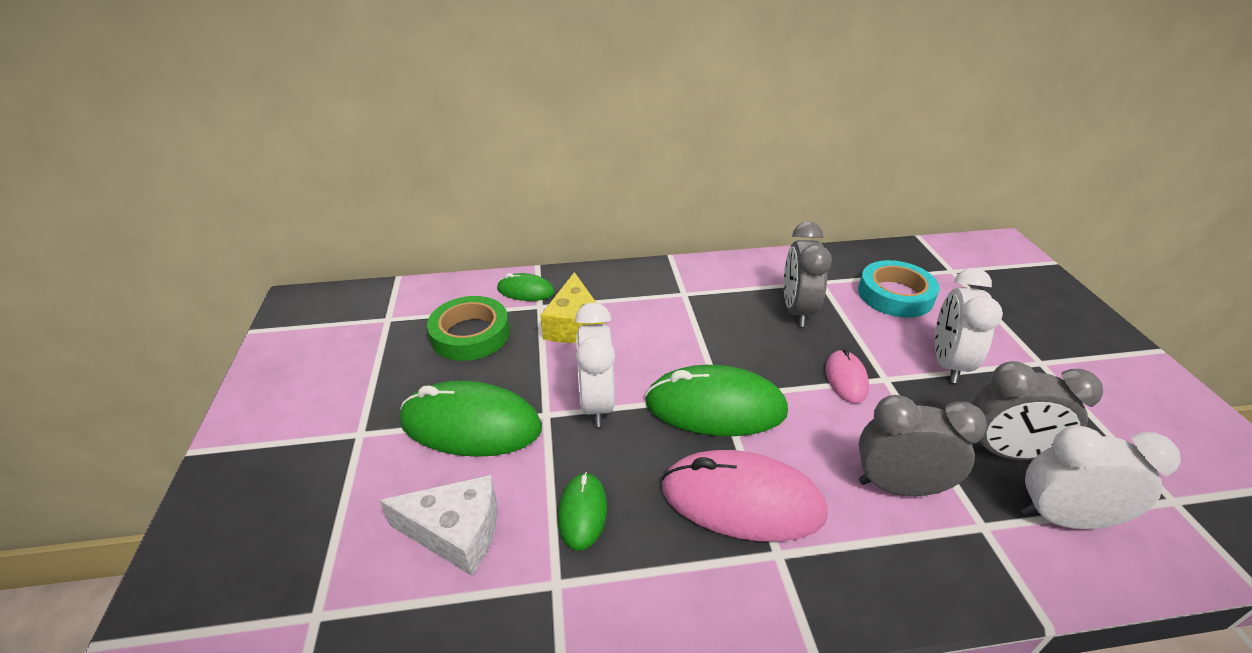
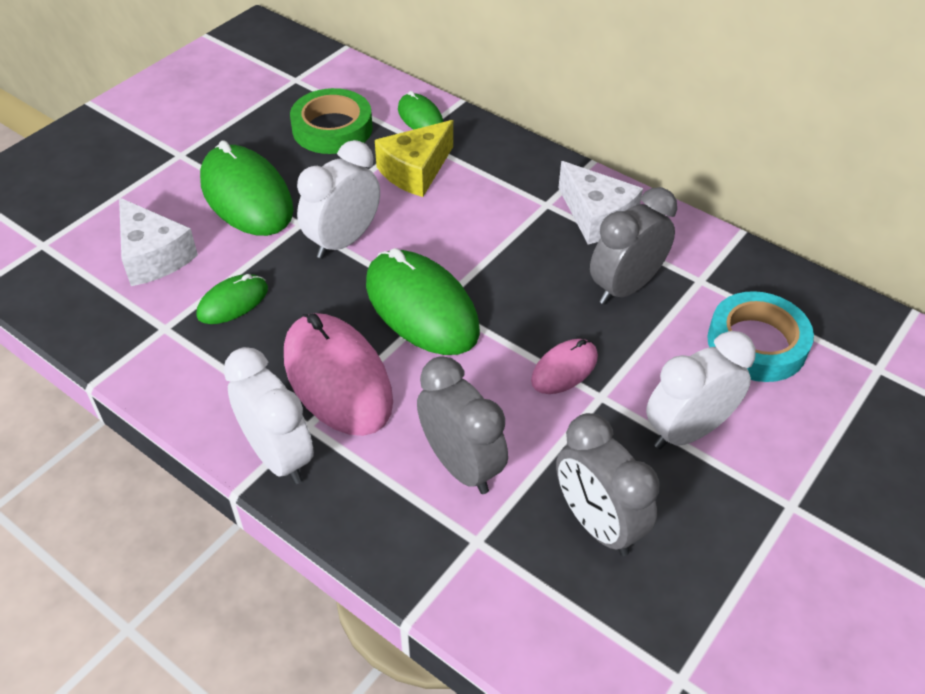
camera: 45 degrees right, 10 degrees up
(721, 283) = (596, 217): none -> white cheese
(1063, 518) = (551, 595): white clock -> white clock (278, 456)

